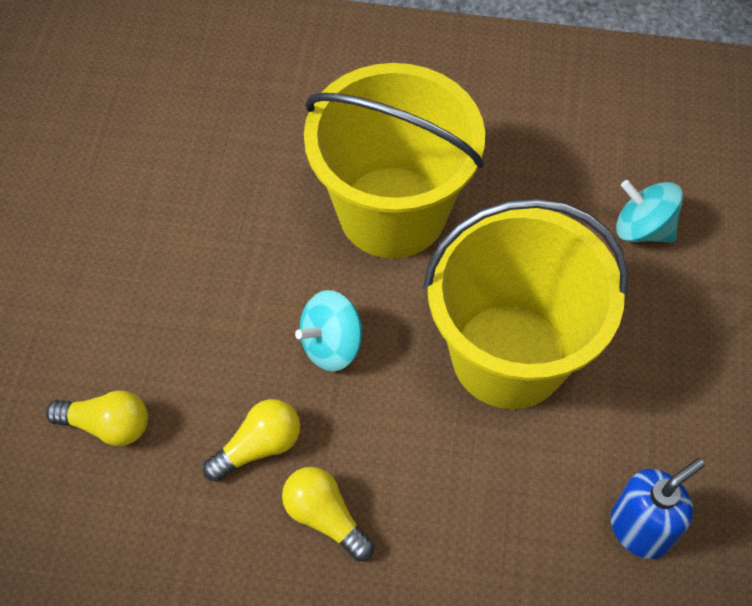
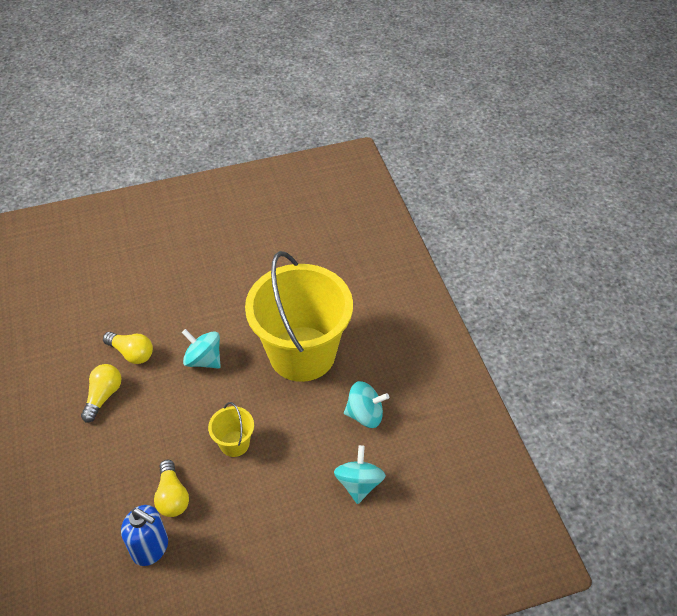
camera: 65 degrees right, 10 degrees down
(107, 425) = (119, 290): yellow light bulb -> yellow light bulb (172, 496)
(509, 355) = (234, 443): yellow bucket -> yellow bucket, size x0.41
(537, 178) = (365, 415): none -> turquoise spinning top

